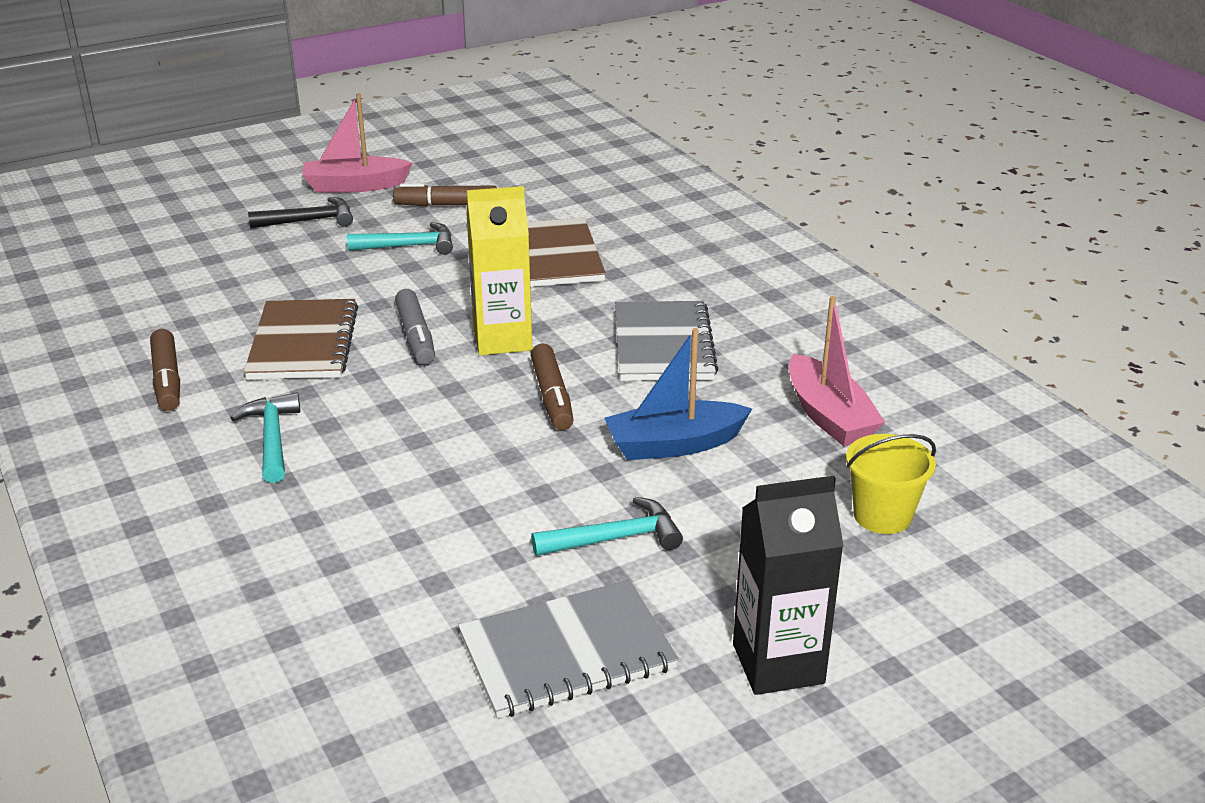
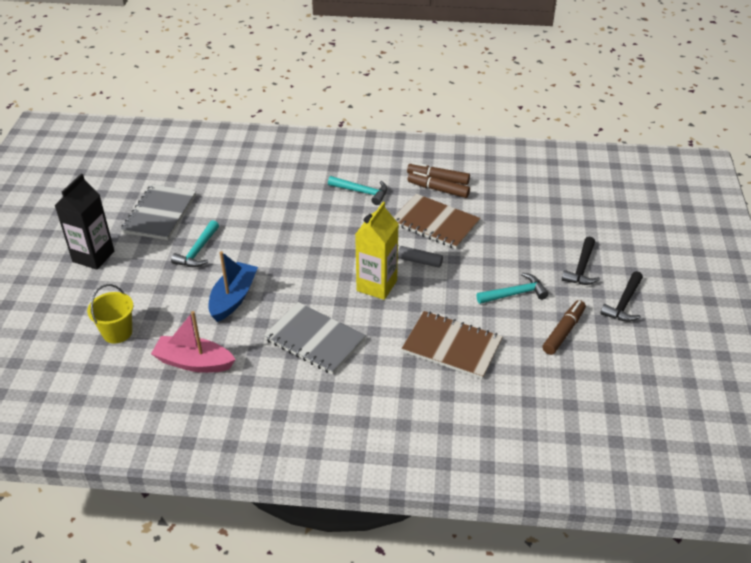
camera: 125 degrees right, 10 degrees up
(355, 186) = (624, 303): pink boat -> black hammer
(409, 246) = (515, 294): turquoise hammer -> turquoise hammer turned 135 degrees counterclockwise
(552, 396) = (310, 279): brown marker -> brown marker (438, 190)

